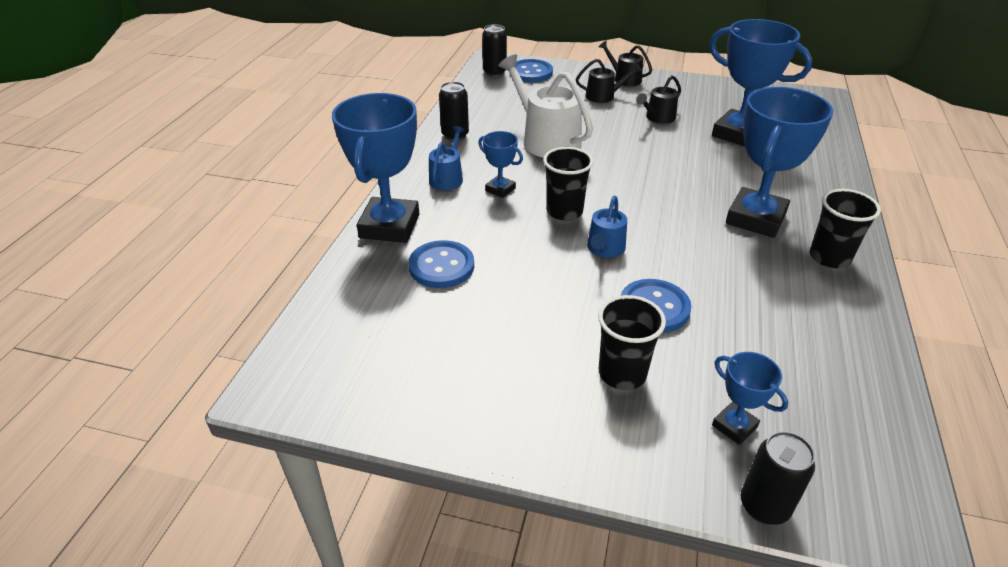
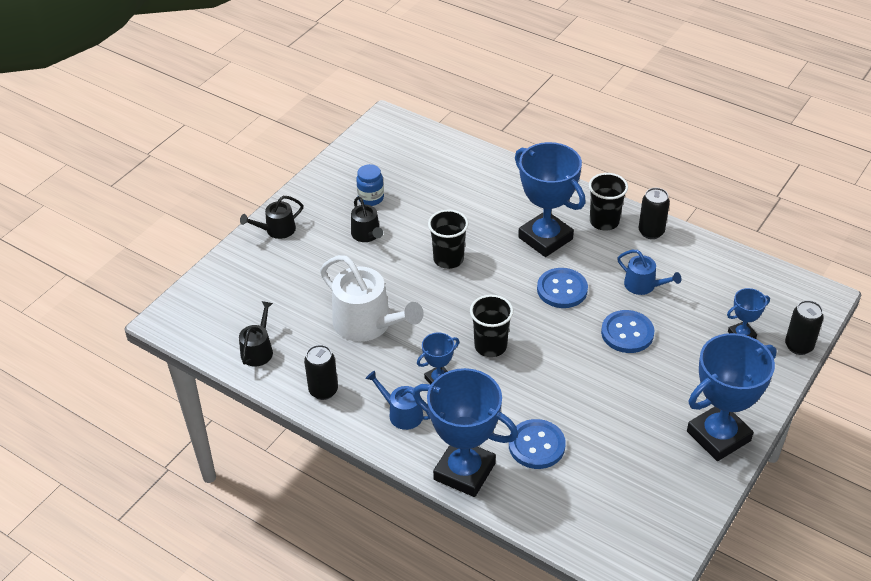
camera: 70 degrees left, 5 degrees up
(494, 72) = (198, 325): black can -> black can (651, 232)
(531, 73) = (218, 296): blue button -> blue button (562, 289)
(546, 140) = (368, 324): white watering can -> white watering can turned 120 degrees counterclockwise
(604, 96) = (304, 257): black watering can -> black watering can (258, 350)
(604, 249) = (550, 337): blue watering can -> blue watering can (643, 285)
(622, 373) = (685, 372): black cup -> black cup (448, 259)
(707, 110) = (371, 198): none -> blue jar
(738, 134) = (422, 196): blue trophy -> blue trophy (718, 436)

